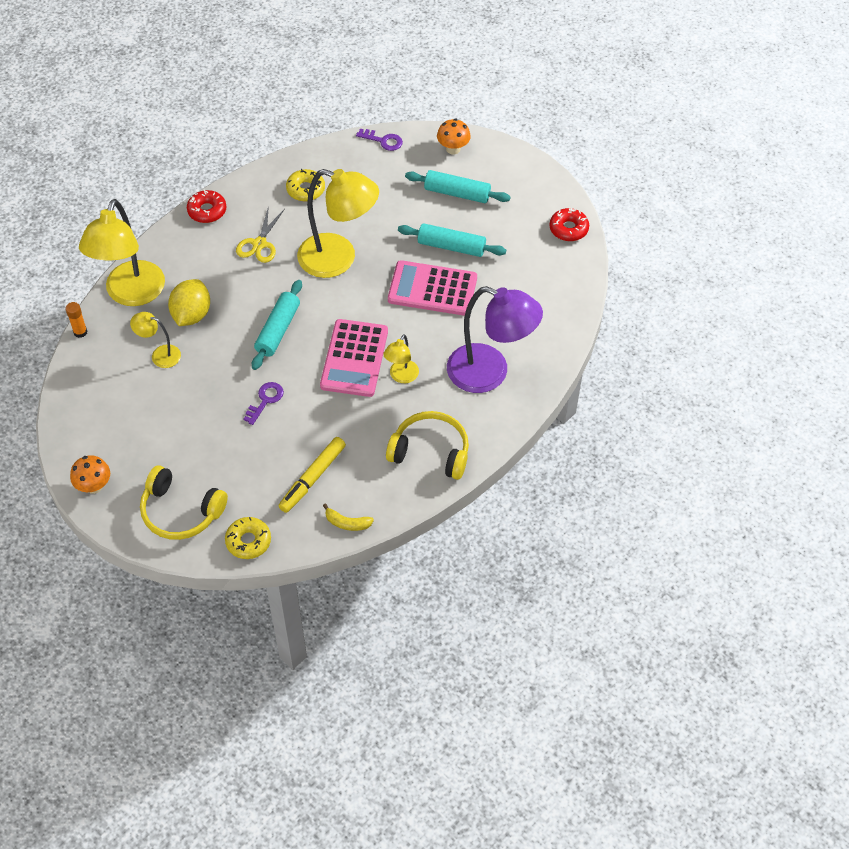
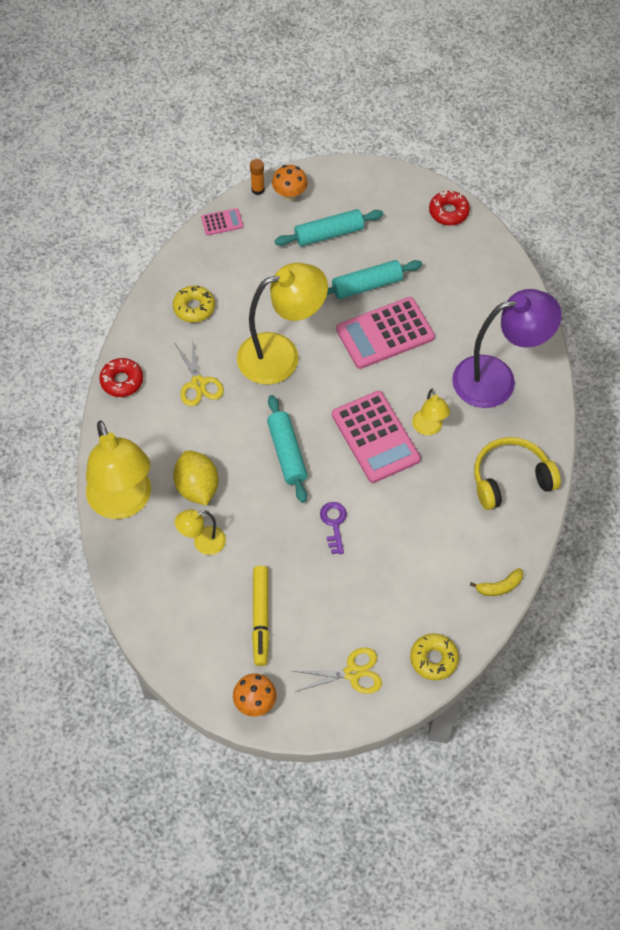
camera: 35 degrees left, 5 degrees up
(80, 332) = (109, 569): orange glue stick -> orange glue stick (258, 189)
(180, 511) = (352, 673): yellow headphones -> yellow scissors
(312, 478) = (436, 567): yellow marker -> yellow marker (260, 618)
(383, 141) = (222, 222): purple key -> pink calculator

